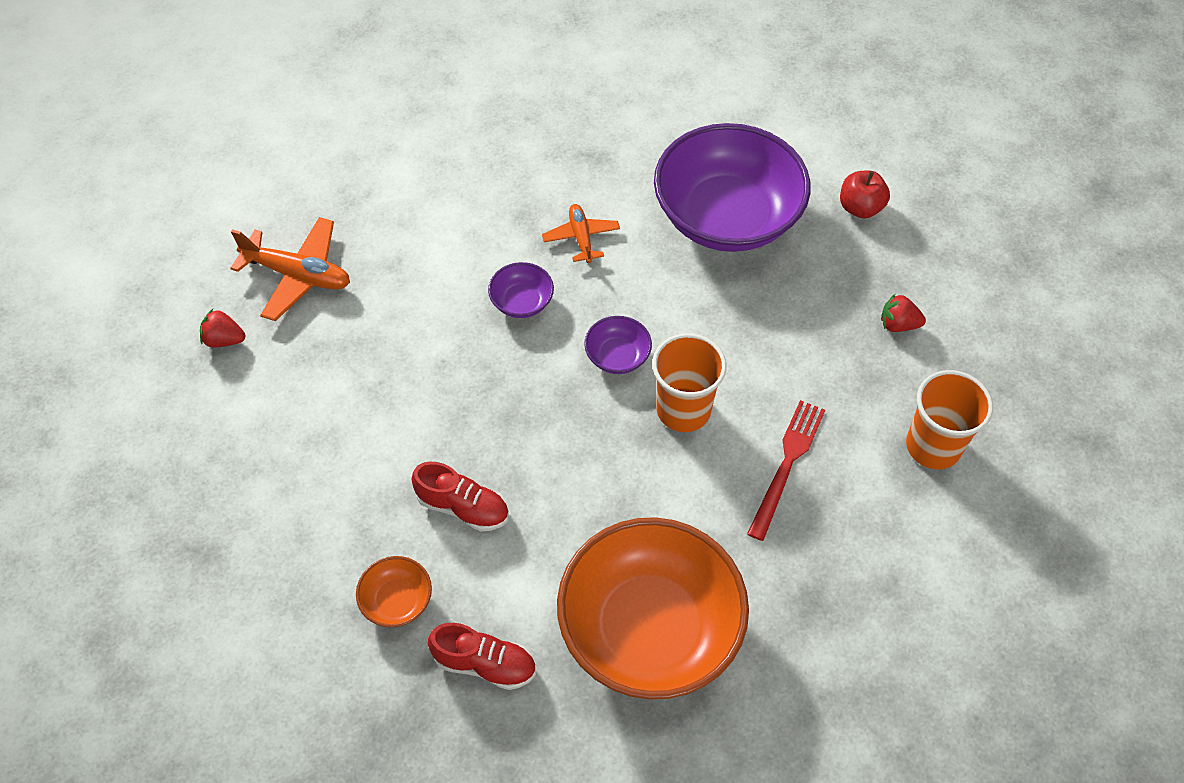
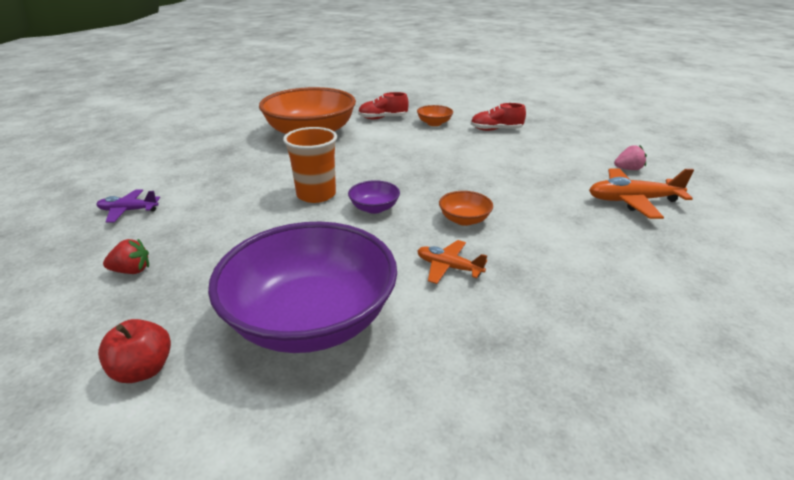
camera: 160 degrees right, 25 degrees down
(224, 340) = (628, 169): red strawberry -> pink strawberry
(463, 507) = (427, 146): red shoe -> red shoe (496, 130)
(522, 302) = (464, 220): purple bowl -> orange bowl
(581, 238) = (448, 267): orange plane -> orange plane turned 150 degrees clockwise
(787, 464) = (240, 187): red fork -> none
(933, 446) = (128, 211): orange cup -> purple plane

